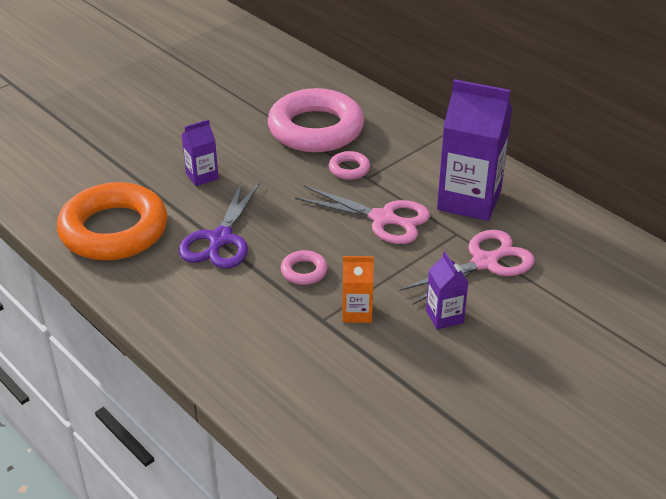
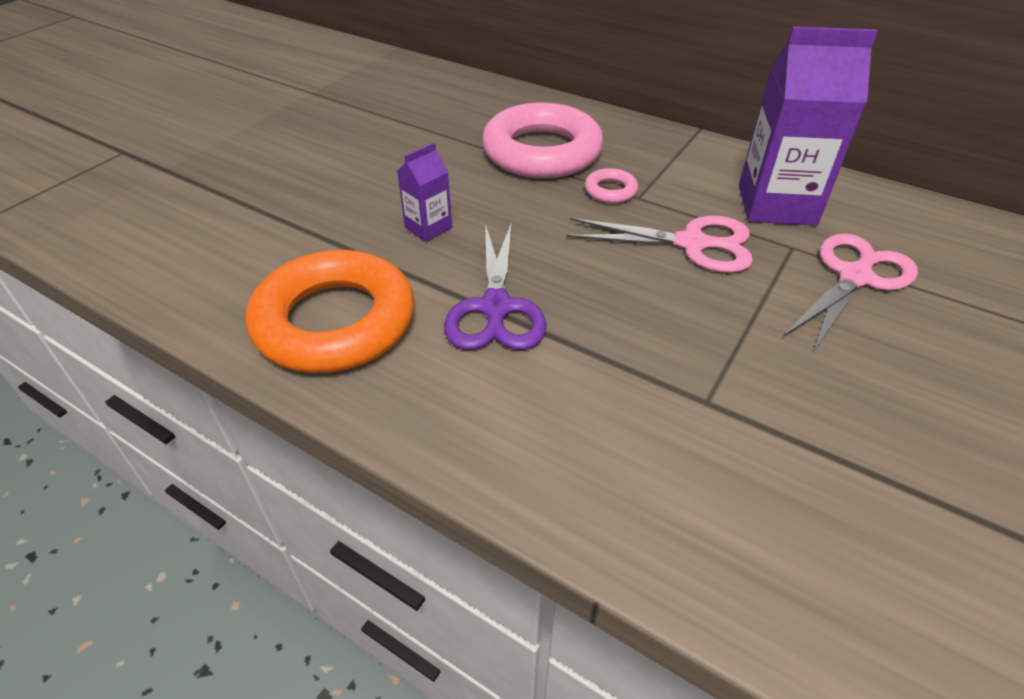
camera: 15 degrees left, 5 degrees up
(304, 271) = (636, 333): pink ring -> none
(357, 312) = (746, 380): orange carton -> none
(444, 316) = (864, 362): purple carton -> none

